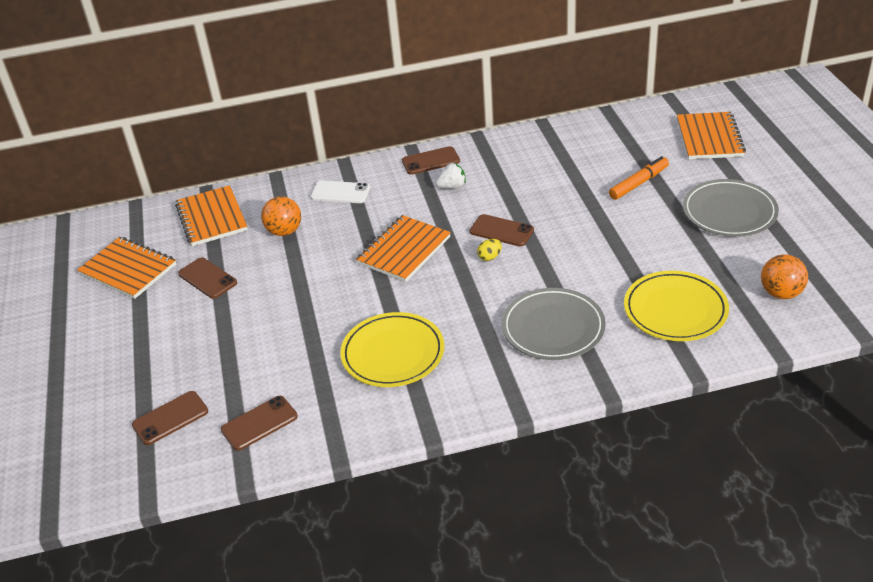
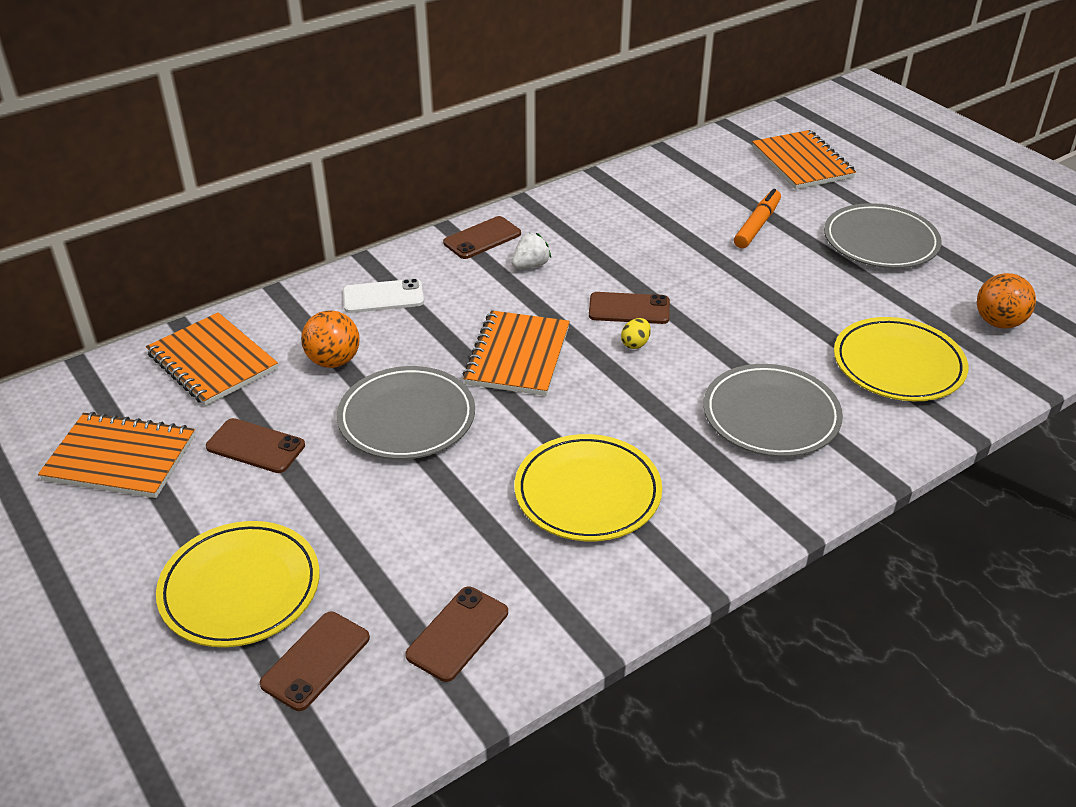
camera: 25 degrees left, 0 degrees up
(152, 365) = (240, 588): none -> yellow plate
(308, 279) = (407, 418): none -> grey plate

